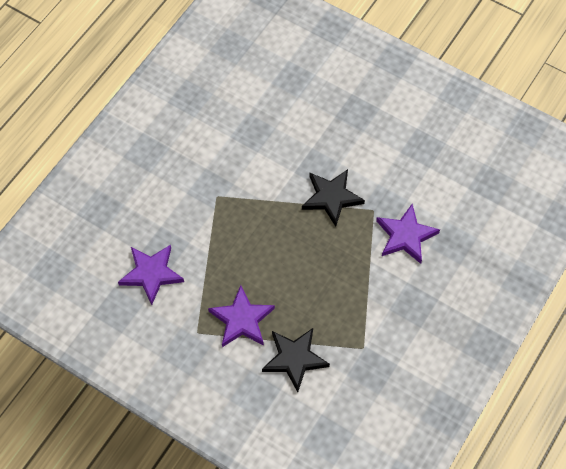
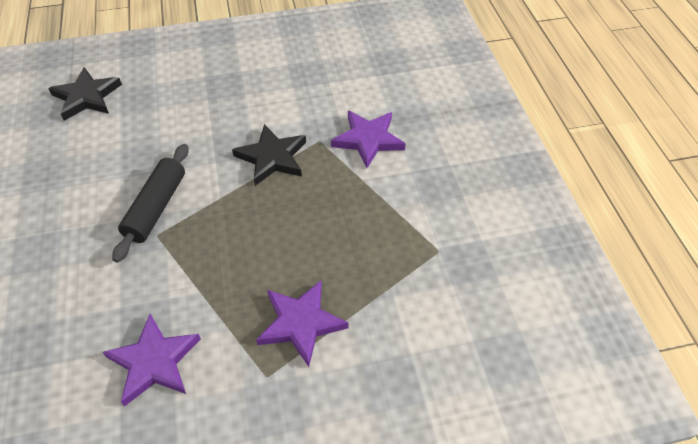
camera: 45 degrees left, 10 degrees down
(232, 176) = (156, 207): none -> black rolling pin
(294, 359) = (391, 313): black star -> black star (86, 97)

